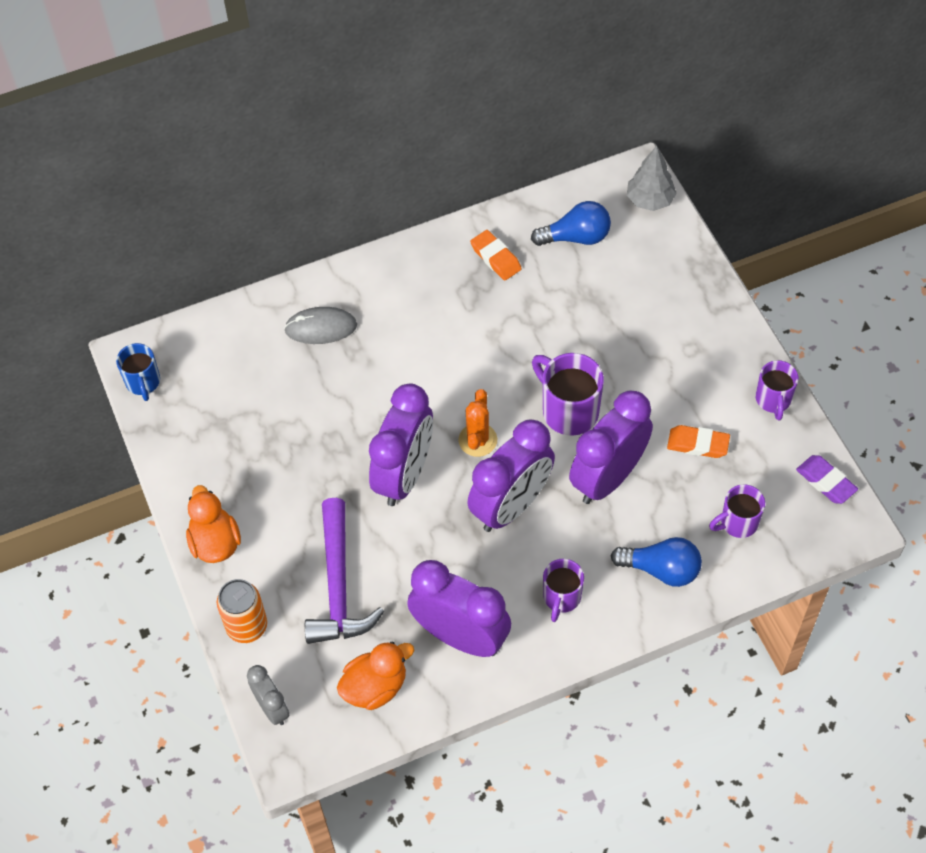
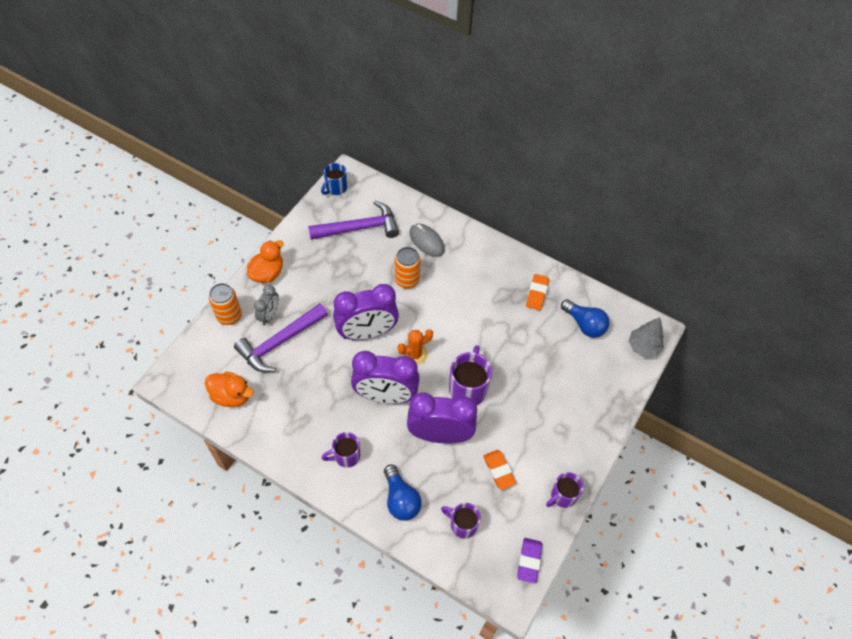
camera: 50 degrees right, 0 degrees up
(234, 391) = (359, 228): none -> purple hammer
(272, 708) = (190, 356): grey clock -> grey clock (269, 315)
(362, 384) = (407, 280): none -> orange can
(460, 636) = (288, 419): purple clock -> none

